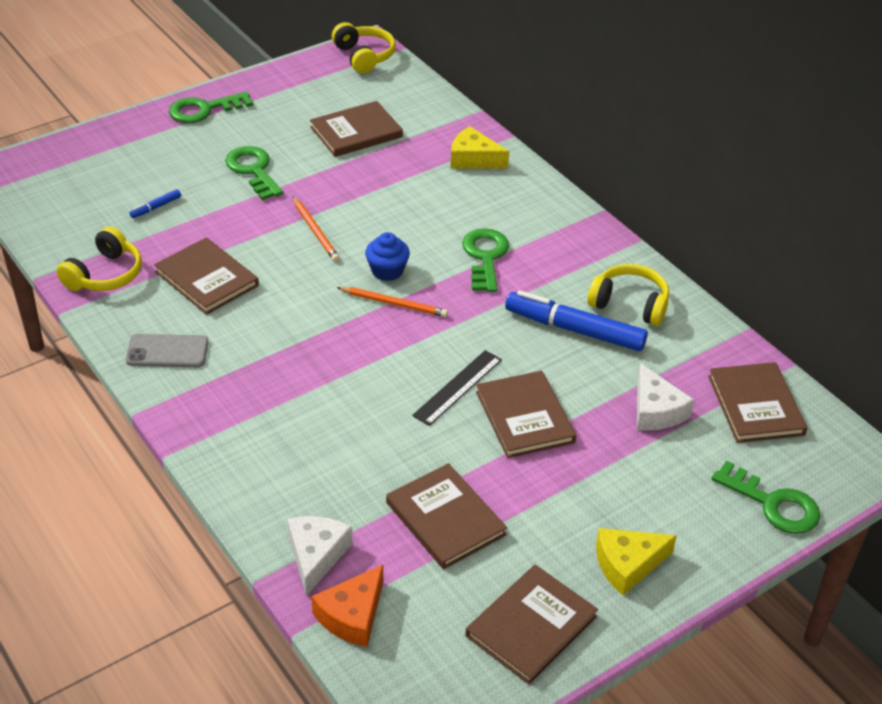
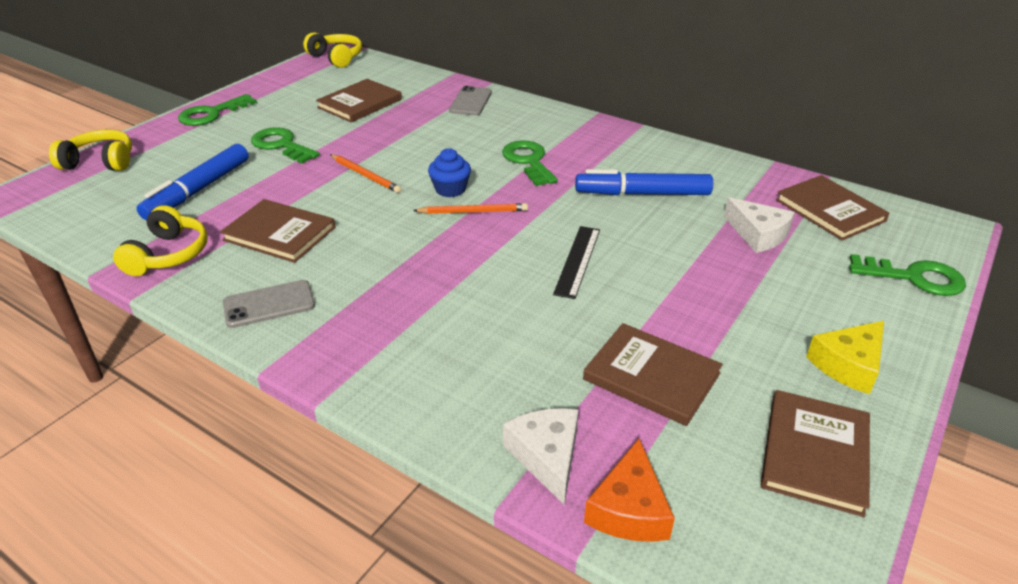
camera: 20 degrees left, 5 degrees down
(156, 207) = (198, 190): blue marker -> blue marker, size x2.34
(473, 159) = (470, 101): yellow cheese -> grey phone
(524, 417) = (654, 268): brown book -> none
(629, 304) = (671, 166): yellow headphones -> yellow headphones (100, 162)

